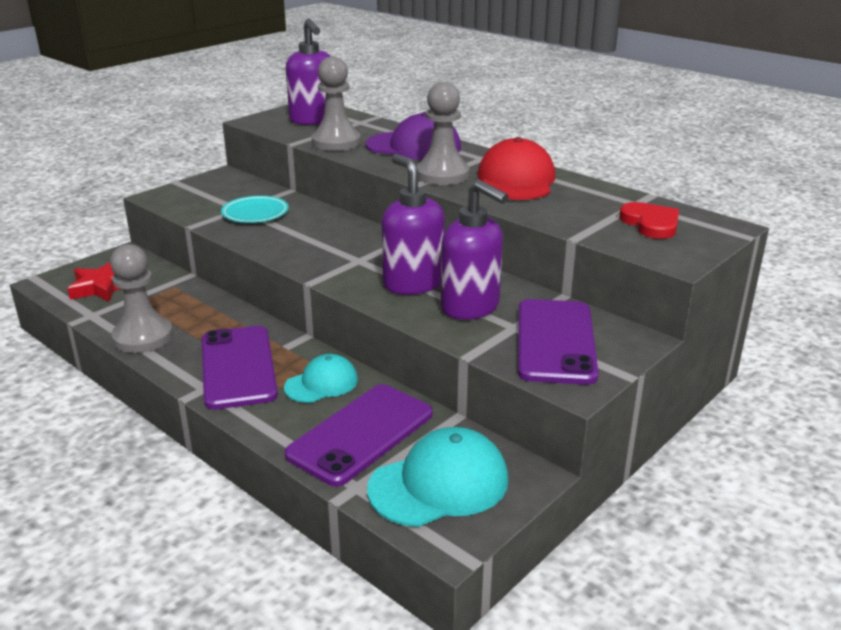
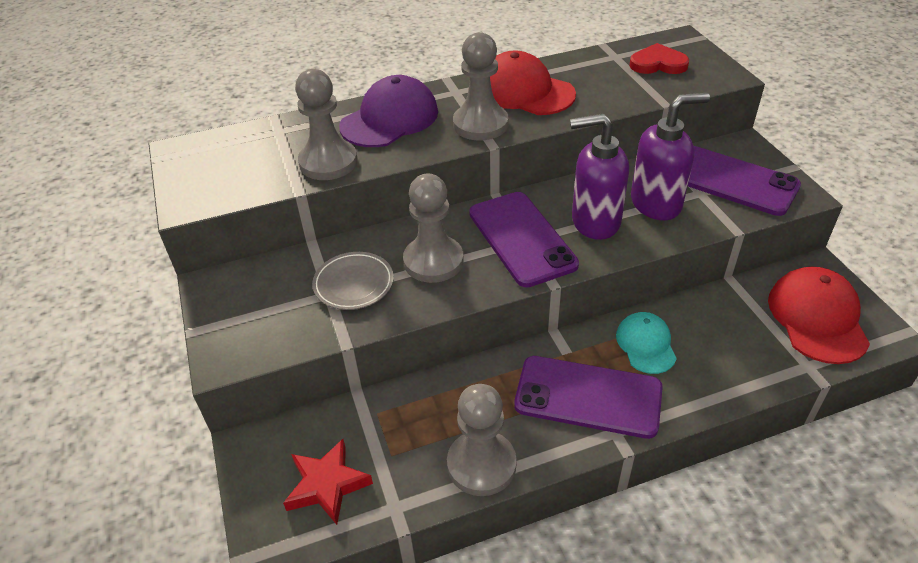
camera: 60 degrees left, 15 degrees up
(255, 213) = (354, 284): turquoise plate -> grey plate
(302, 232) = (433, 261): none -> grey pawn
(313, 120) = (236, 160): purple soap dispenser -> none
(360, 434) = (735, 342): purple phone -> purple phone (521, 239)
(439, 484) = (817, 318): turquoise cap -> red cap

